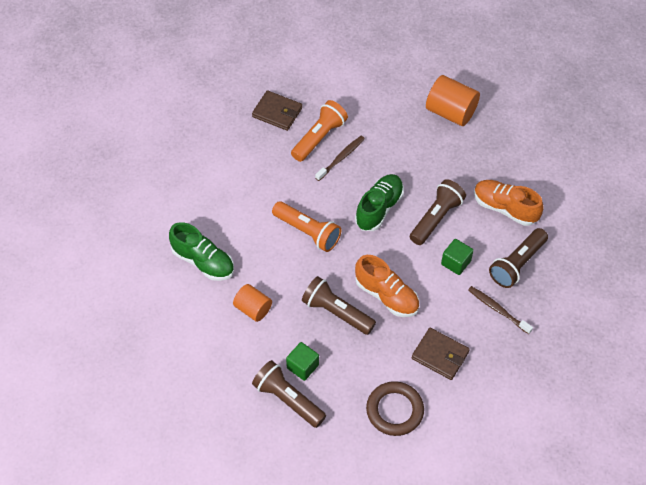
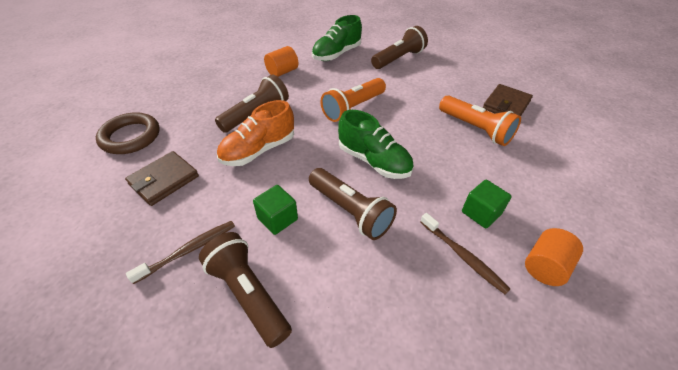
camera: 100 degrees right, 10 degrees down
(287, 399) = (189, 80): brown flashlight -> brown flashlight (398, 59)
(302, 366) = (213, 90): green cube -> green cube (481, 213)
(341, 158) = (447, 141): brown toothbrush -> brown toothbrush (462, 256)
(450, 112) = (545, 266): orange cylinder -> orange cylinder, size x0.64
(505, 208) = (353, 302): orange shoe -> none

